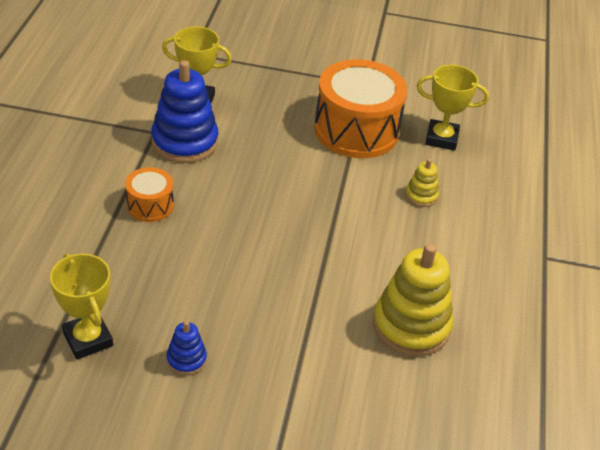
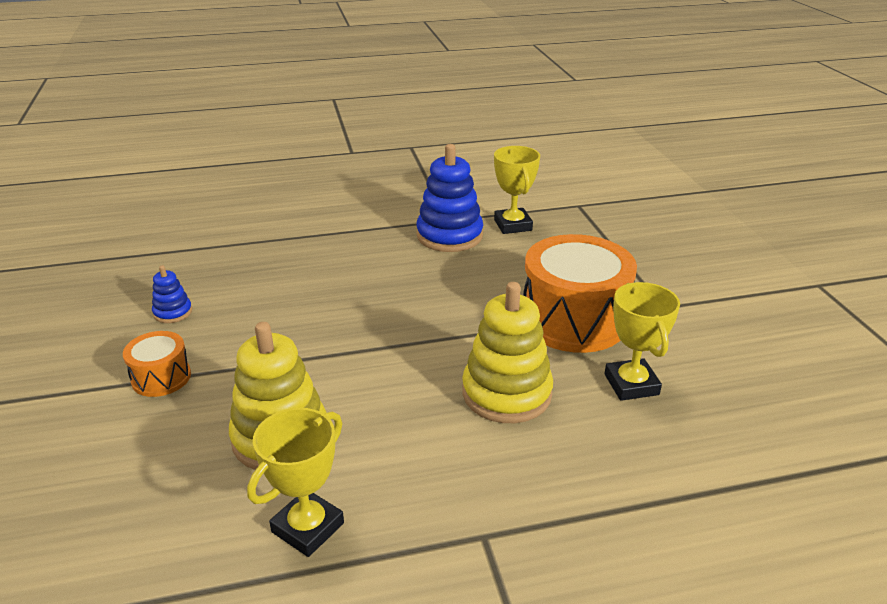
camera: 70 degrees right, 10 degrees down
(88, 339) = (178, 263): yellow trophy -> yellow trophy (308, 527)
(150, 205) = (351, 244): orange drum -> orange drum (161, 377)
(421, 196) = (506, 393): yellow stacking toy -> yellow stacking toy, size x2.07

